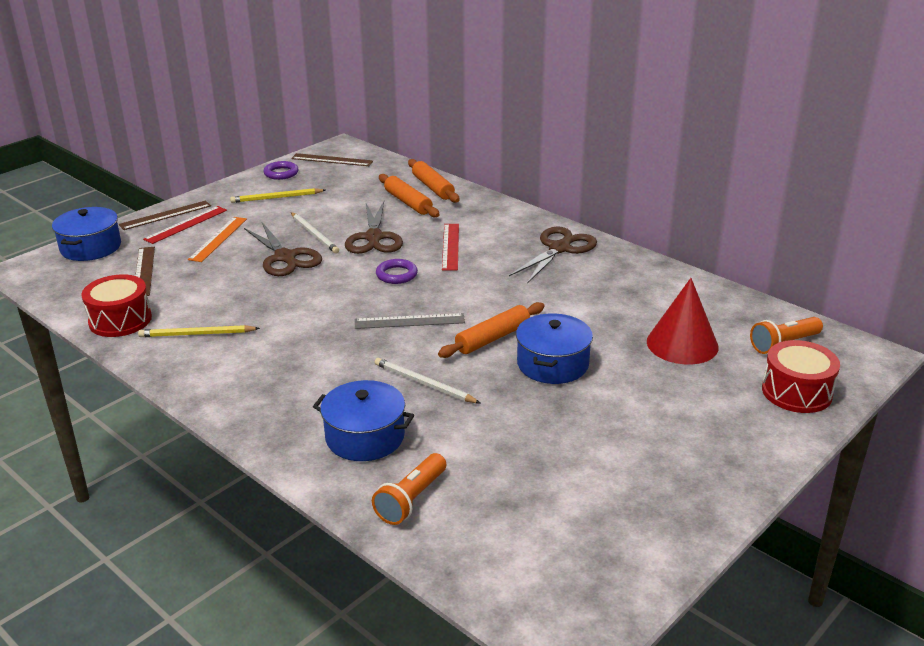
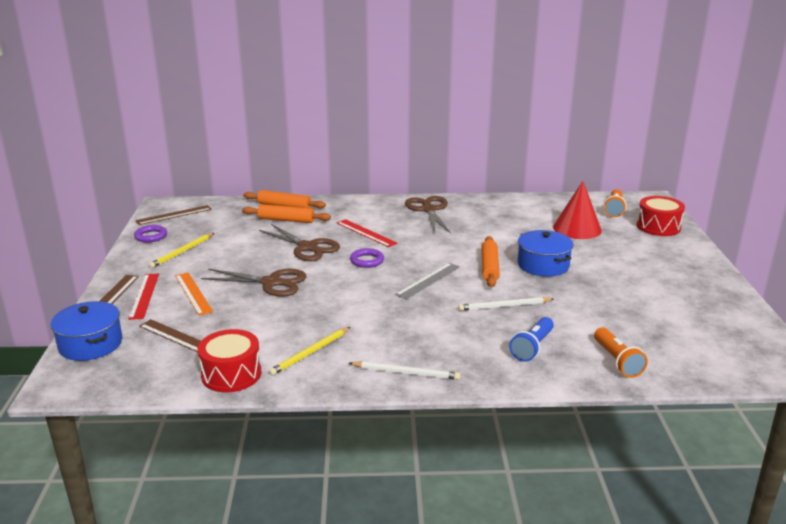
camera: 45 degrees left, 5 degrees down
(314, 235) = (262, 262): white pencil -> white pencil (406, 373)
(365, 437) = (532, 347): blue pot -> blue flashlight

